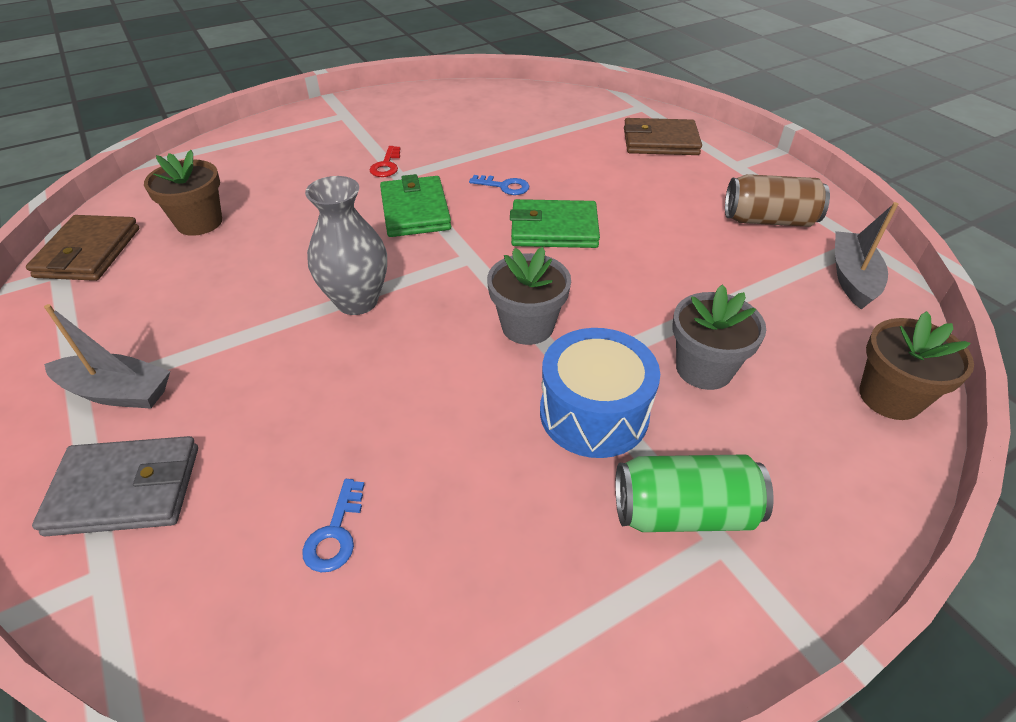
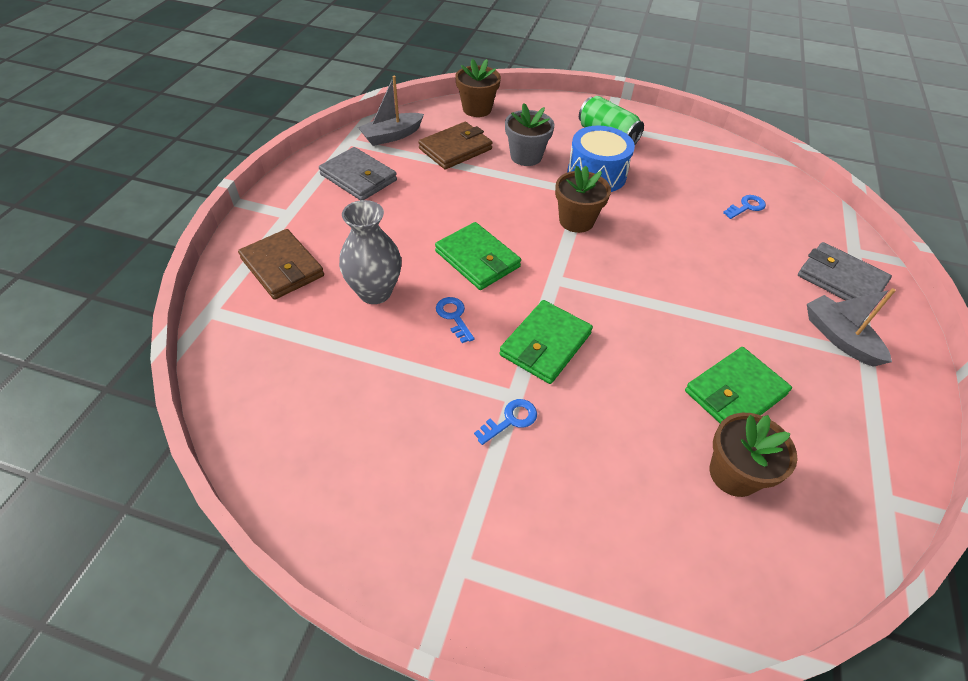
camera: 135 degrees left, 5 degrees up
(89, 252) = (853, 509): brown wallet -> brown wallet (455, 149)
(223, 271) = (735, 393): none -> green wallet
(357, 301) = (656, 299): grey vase -> grey vase (375, 292)
(386, 165) = (511, 420): red key -> blue key
(527, 326) = (576, 221): grey flower pot -> brown flower pot
(768, 220) = (358, 177): brown can -> grey wallet

